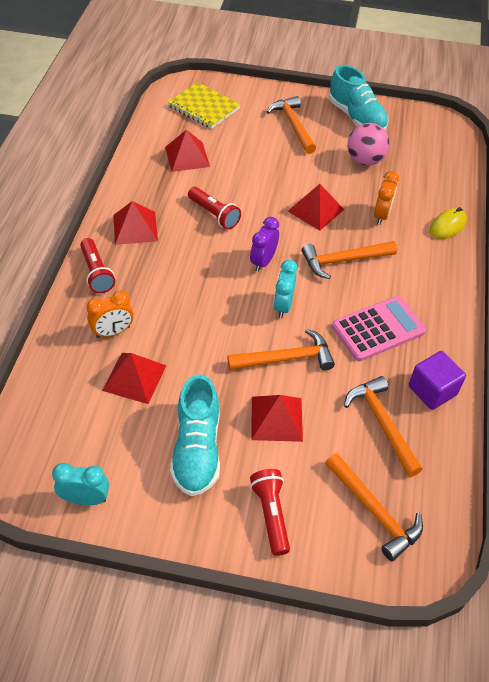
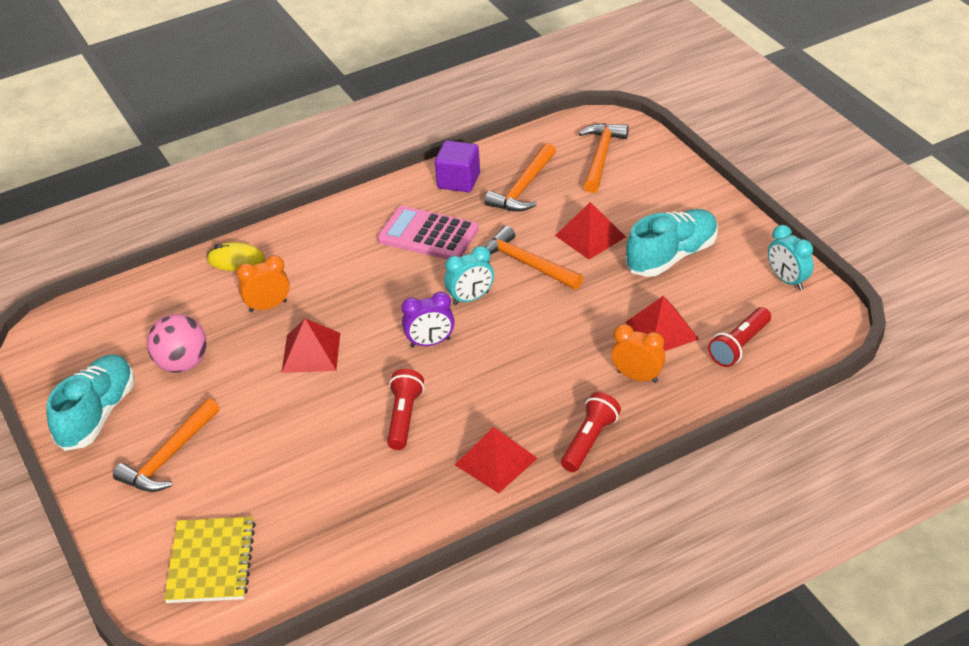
camera: 125 degrees left, 10 degrees down
(187, 156) = (330, 506): red pyramid -> none
(270, 514) = (669, 195): red flashlight -> red flashlight (740, 346)
(343, 260) = (366, 296): orange hammer -> none

